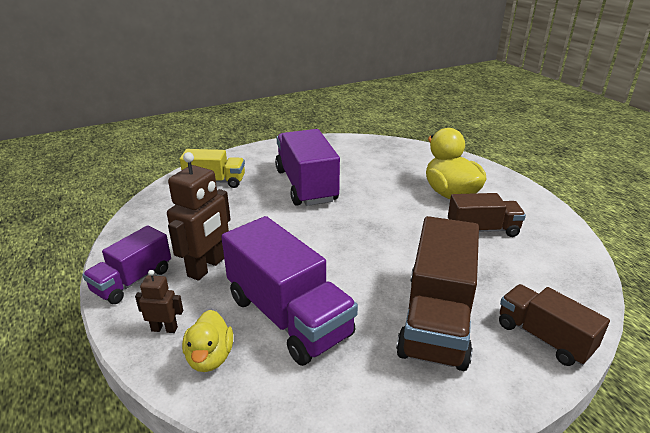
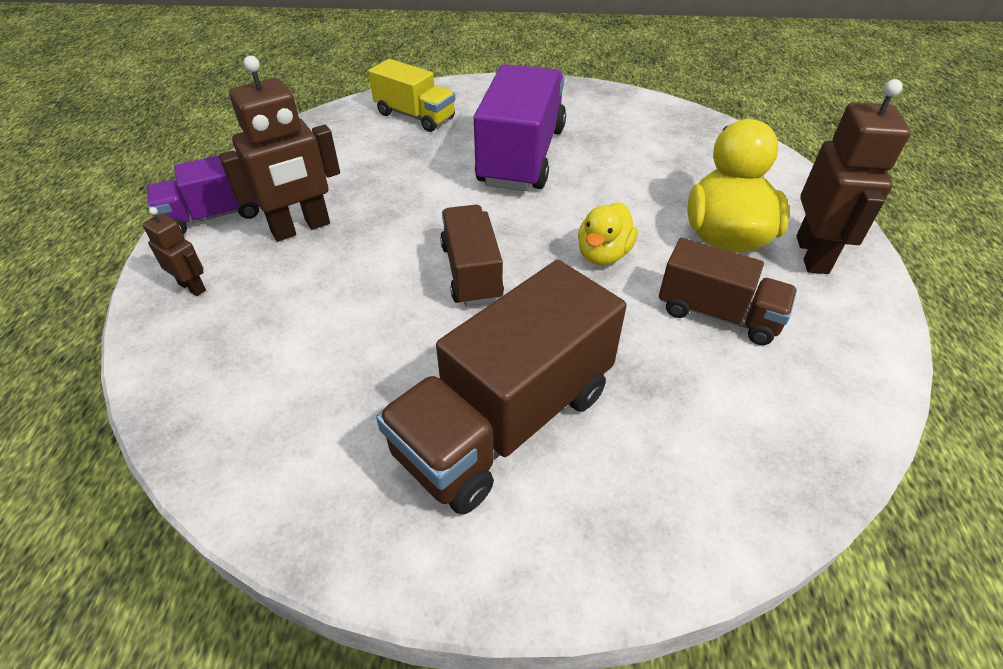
camera: 30 degrees right, 15 degrees up
(210, 358) = (202, 343): yellow duck -> yellow duck (603, 254)
(288, 316) = (328, 330): purple truck -> none
(496, 189) = (812, 255): none -> brown robot
(543, 337) = (637, 527): brown truck -> brown truck (471, 272)

